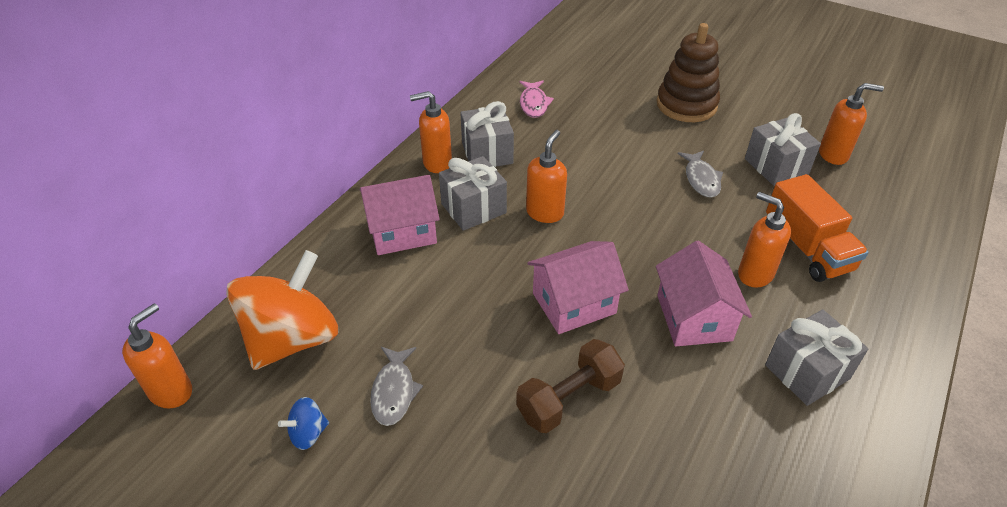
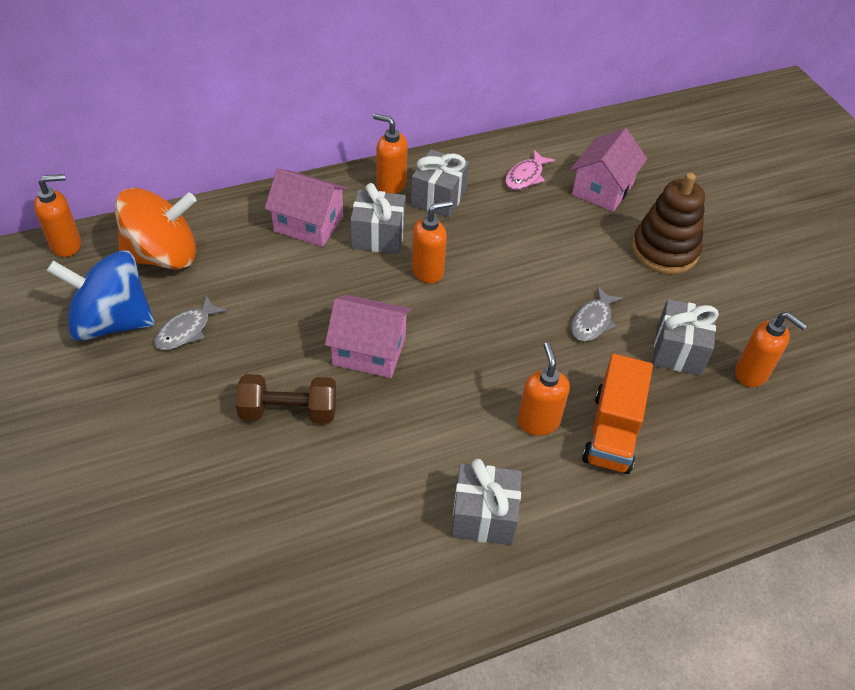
camera: 35 degrees right, 5 degrees up
(308, 433) = (112, 322): blue spinning top -> blue spinning top, size x2.47
(694, 317) = (446, 420): pink house -> pink house (602, 189)

